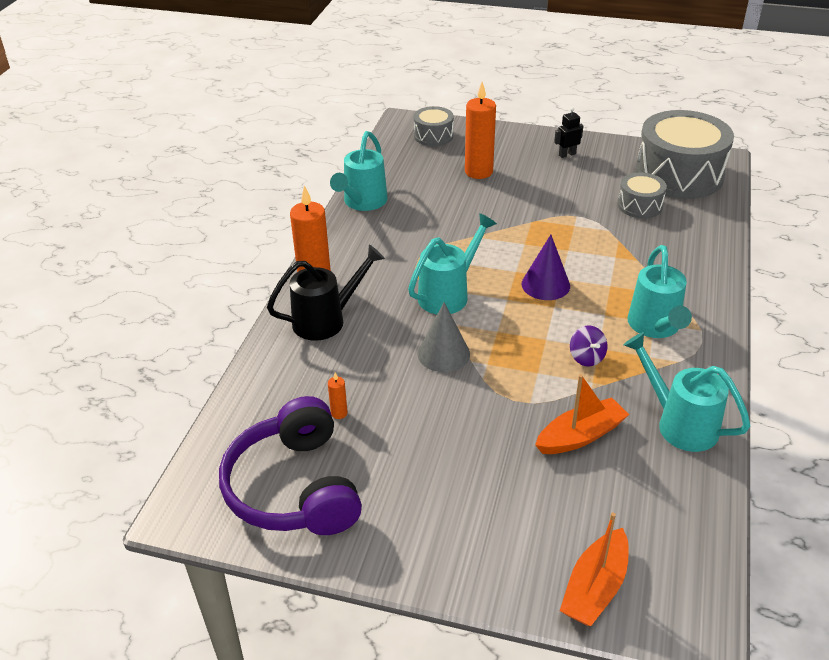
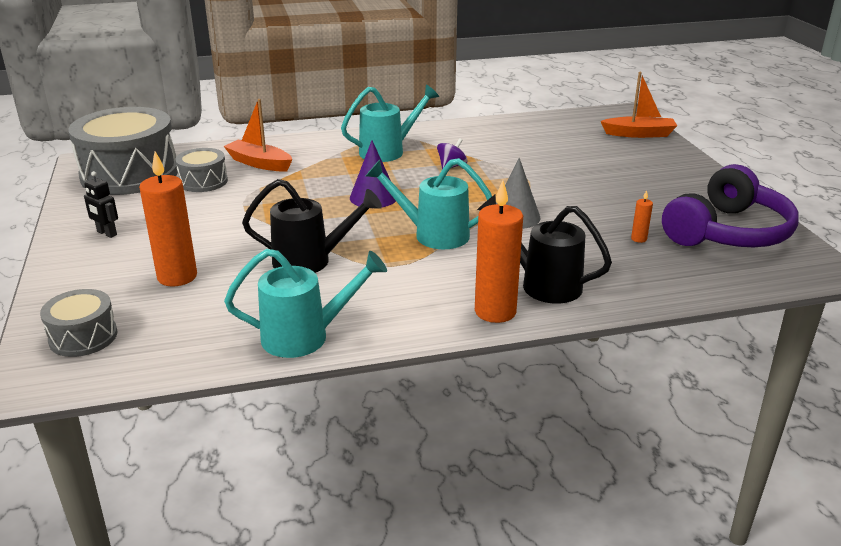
camera: 120 degrees left, 10 degrees down
(455, 225) = (310, 261): none -> black watering can
(580, 436) = (533, 155): orange boat -> orange boat (259, 163)
(680, 424) = (482, 132): turquoise watering can -> none

